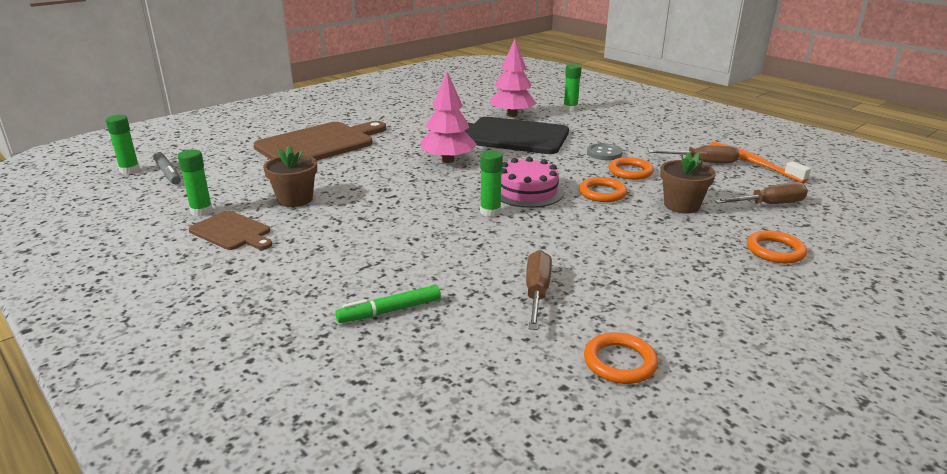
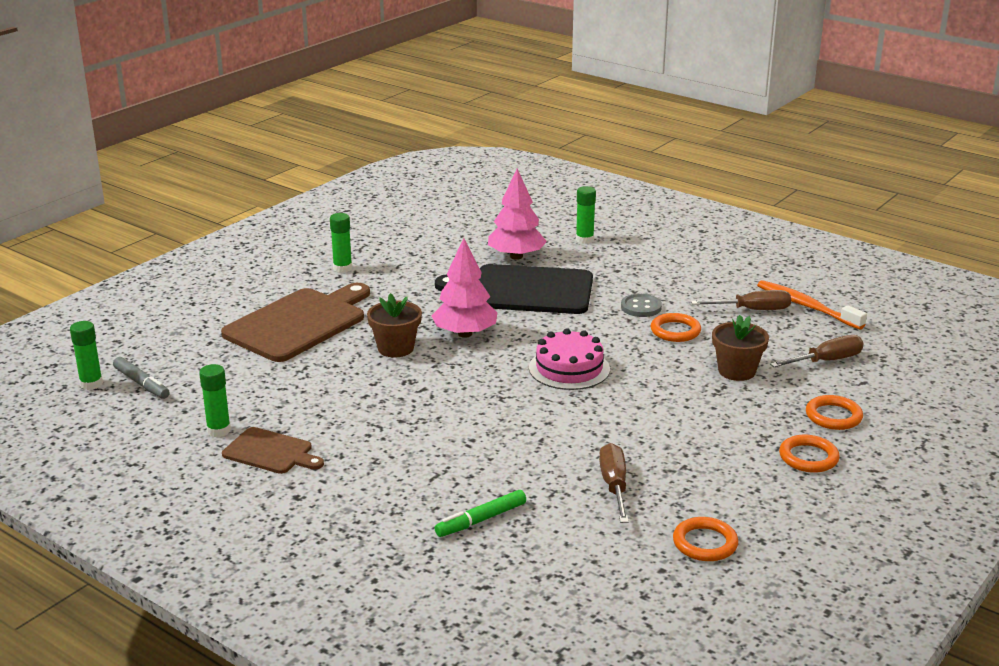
camera: 10 degrees left, 0 degrees up
(295, 199) = (315, 404): brown flower pot -> brown flower pot (395, 348)
(490, 212) = (538, 399): green glue stick -> green glue stick (342, 268)
(602, 193) = (650, 363): orange ring -> orange ring (808, 457)

